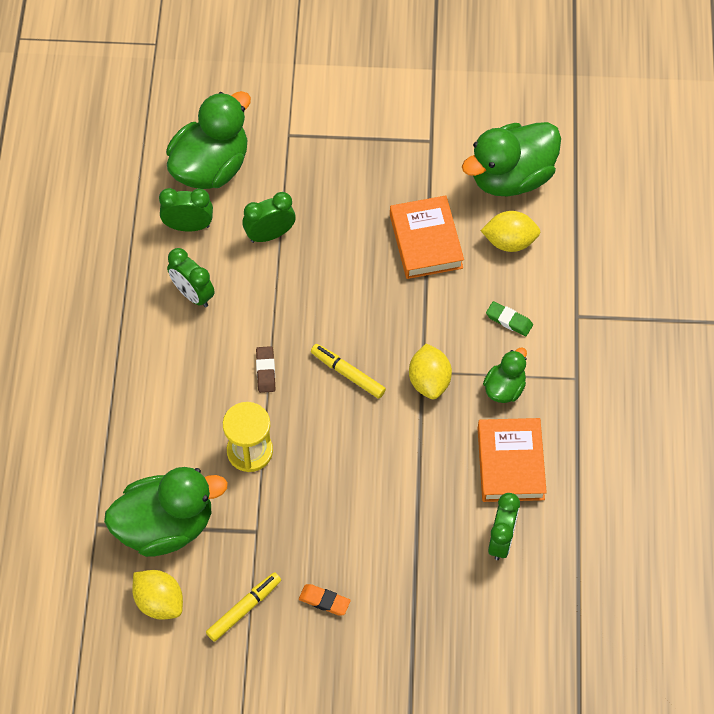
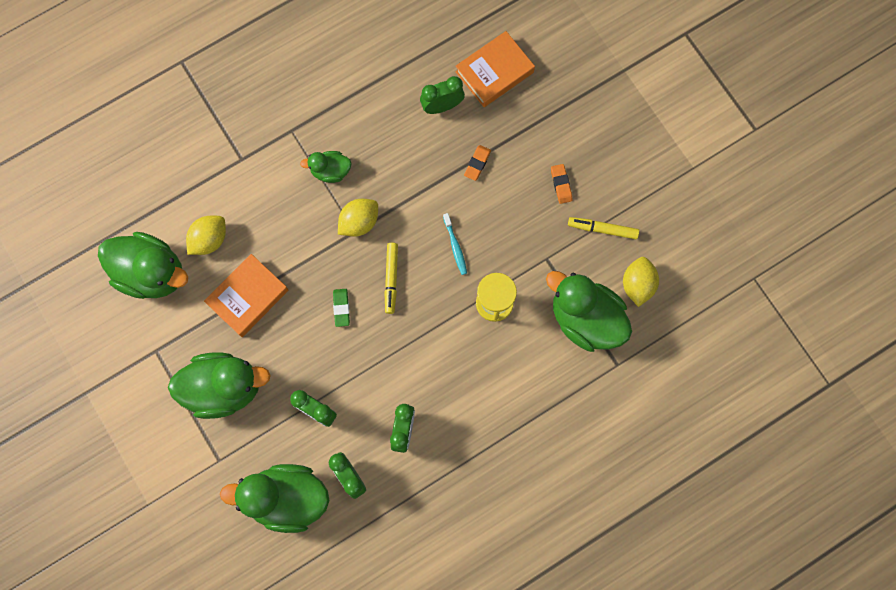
camera: 125 degrees left, 15 degrees up
(265, 371) = (428, 335): brown eraser -> none
(336, 453) = (455, 247): none -> turquoise toothbrush
(352, 174) = (224, 388): none -> green duck
(410, 532) = (477, 163): none -> orange eraser
(509, 241) = (209, 240): yellow lemon -> yellow lemon turned 75 degrees clockwise
(509, 320) = (275, 200): green eraser -> green eraser (341, 308)
(510, 463) = (384, 133): orange book -> orange book (494, 72)

